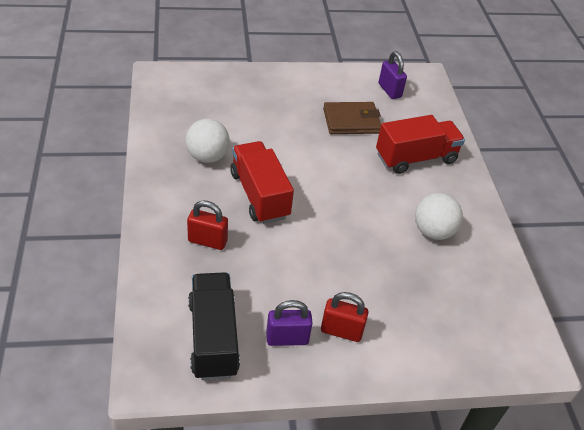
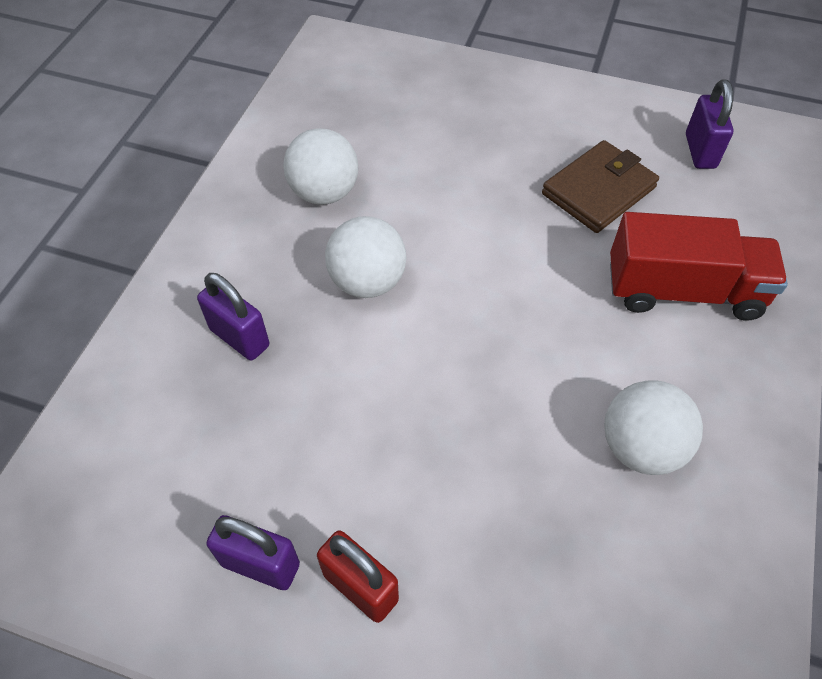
camera: 30 degrees right, 10 degrees up
(207, 241) = (240, 337): red padlock -> purple padlock
(213, 337) = (146, 514): black truck -> none
(259, 195) = (367, 282): red truck -> white ball
(351, 121) = (598, 191): brown wallet -> brown wallet turned 60 degrees counterclockwise

